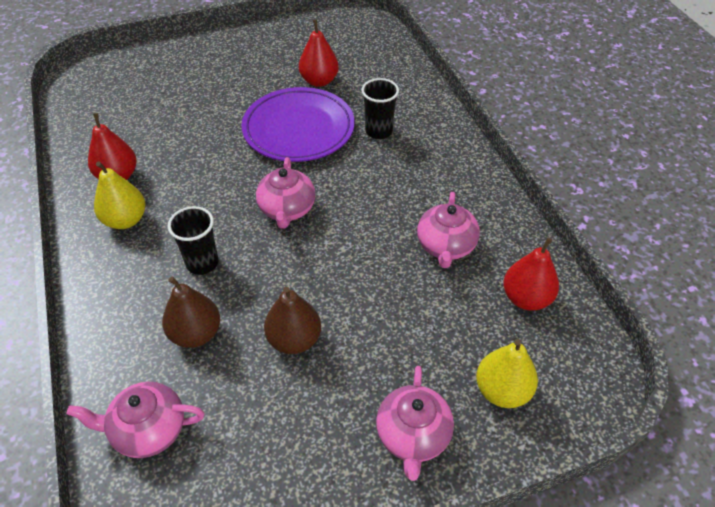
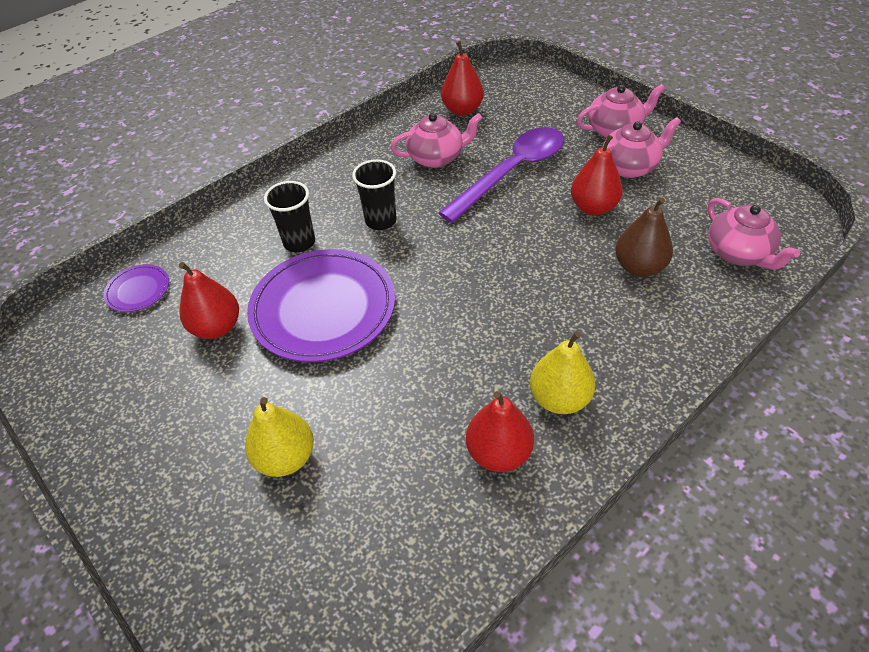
camera: 110 degrees left, 0 degrees up
(202, 263) = (565, 300): black cup -> black cup (381, 221)
(287, 209) = (456, 268): pink teapot -> pink teapot (629, 167)
(294, 340) = (593, 207): brown pear -> red pear
(379, 54) = (138, 290): none -> purple plate
(388, 297) = (512, 172): none -> purple spoon
(502, 390) = (548, 104): yellow pear -> yellow pear (285, 457)

